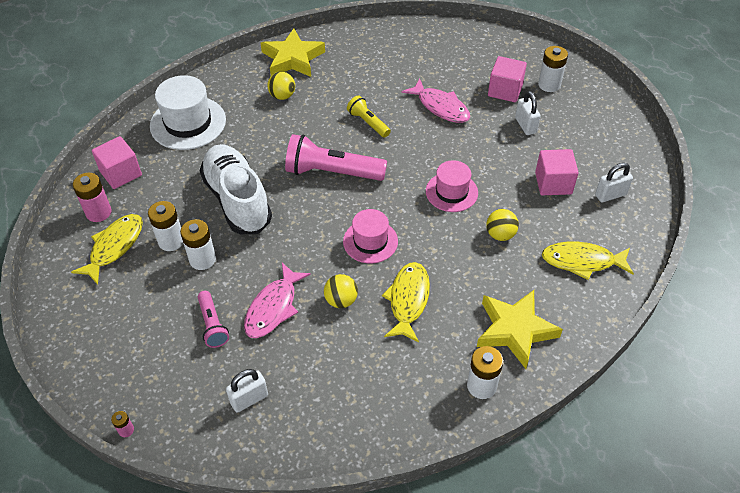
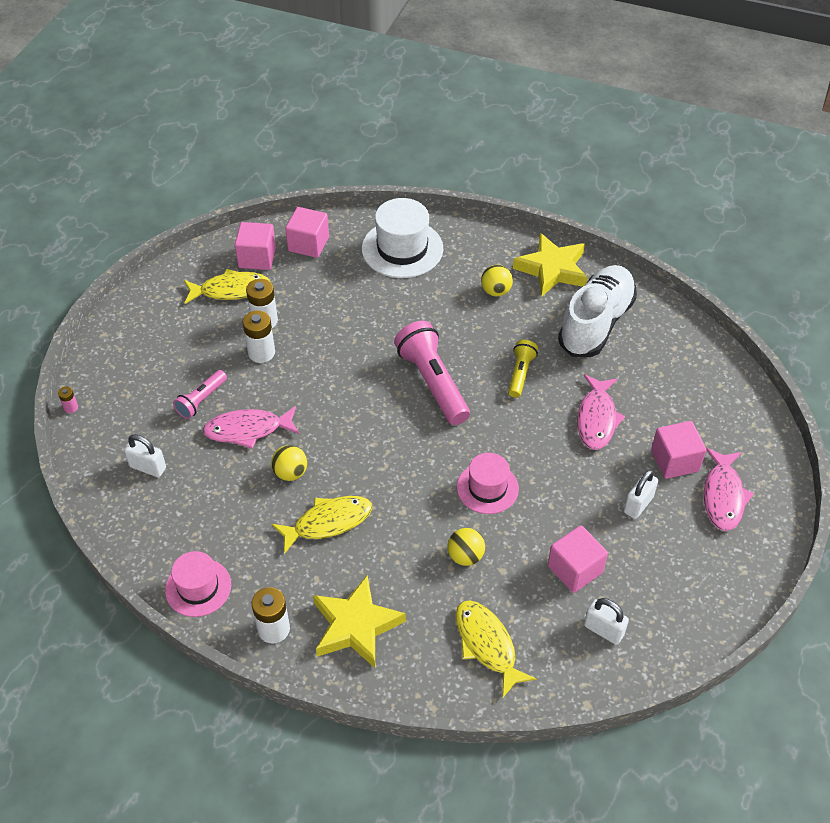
camera: 55 degrees right, 0 degrees up
(98, 212) = (257, 258): pink battery -> pink cube
(237, 200) = (343, 336): white shoe -> white shoe (596, 323)
(370, 241) = (373, 457): pink hat -> pink hat (198, 587)
(549, 85) = (723, 496): white battery -> pink fish

